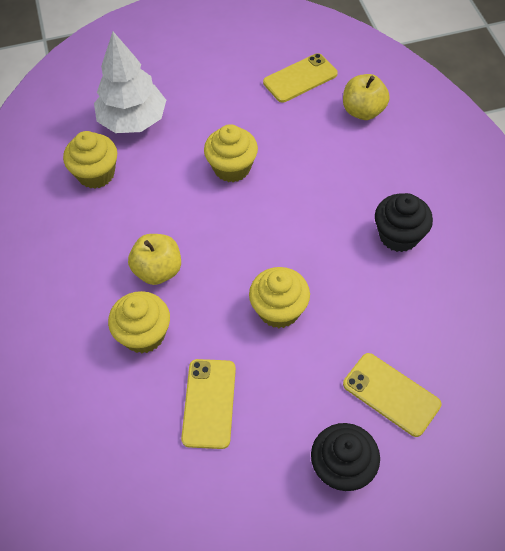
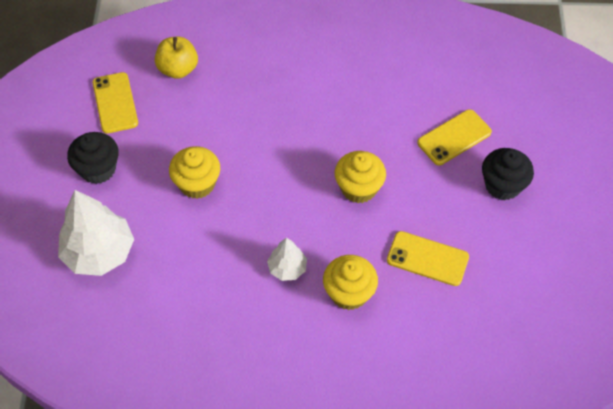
camera: 75 degrees left, 0 degrees up
(96, 174) = (153, 298): yellow cupcake -> none
(158, 270) = (287, 268): yellow apple -> white tree
(399, 236) = (318, 87): black cupcake -> black cupcake (98, 169)

